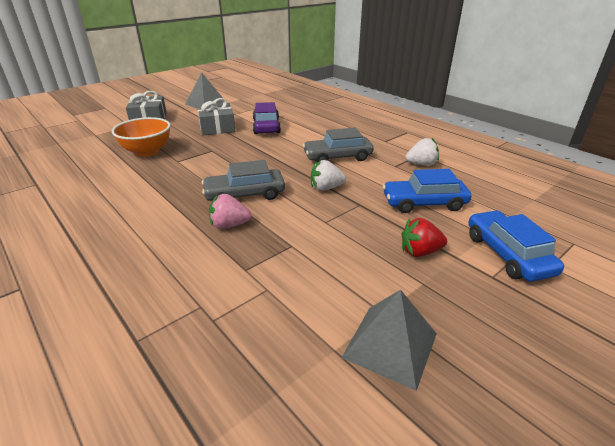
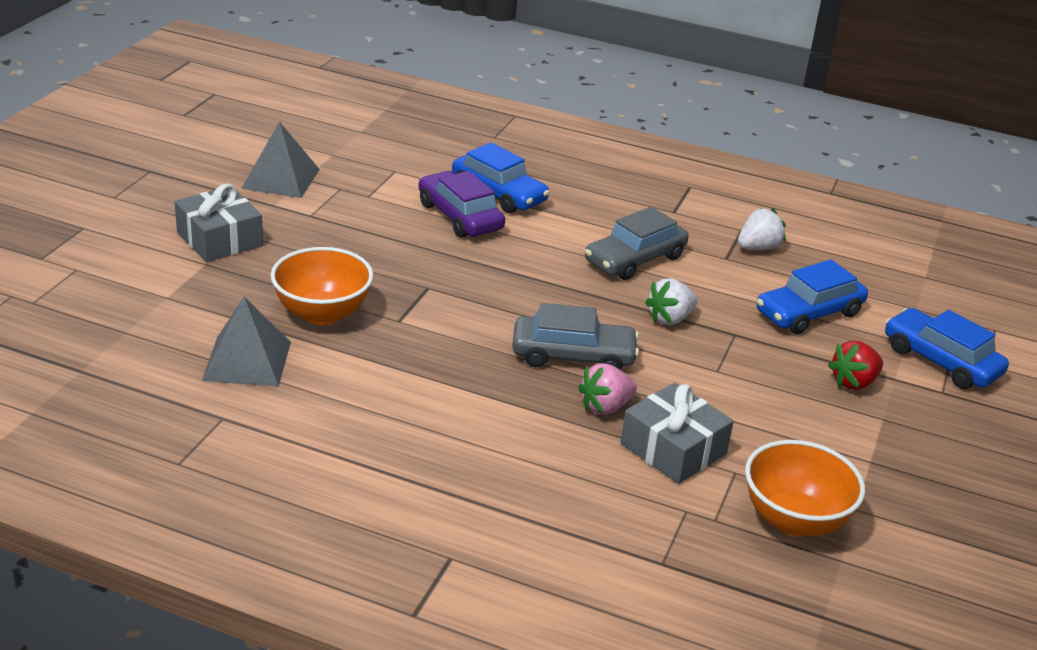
camera: 30 degrees left, 0 degrees up
(217, 127) = (377, 235): grey gift -> grey gift (673, 449)
(245, 194) = (573, 356): grey car -> grey car turned 135 degrees counterclockwise
(272, 341) = (794, 520): none -> orange bowl
(297, 121) = (499, 194): none -> blue car
(390, 345) = (901, 489): grey pyramid -> grey pyramid (247, 361)

